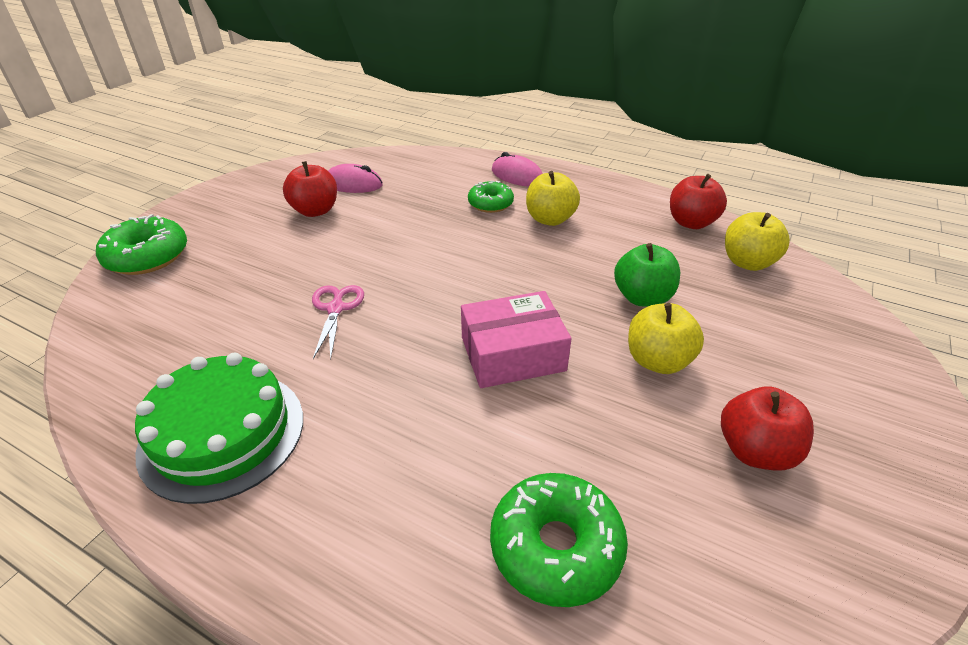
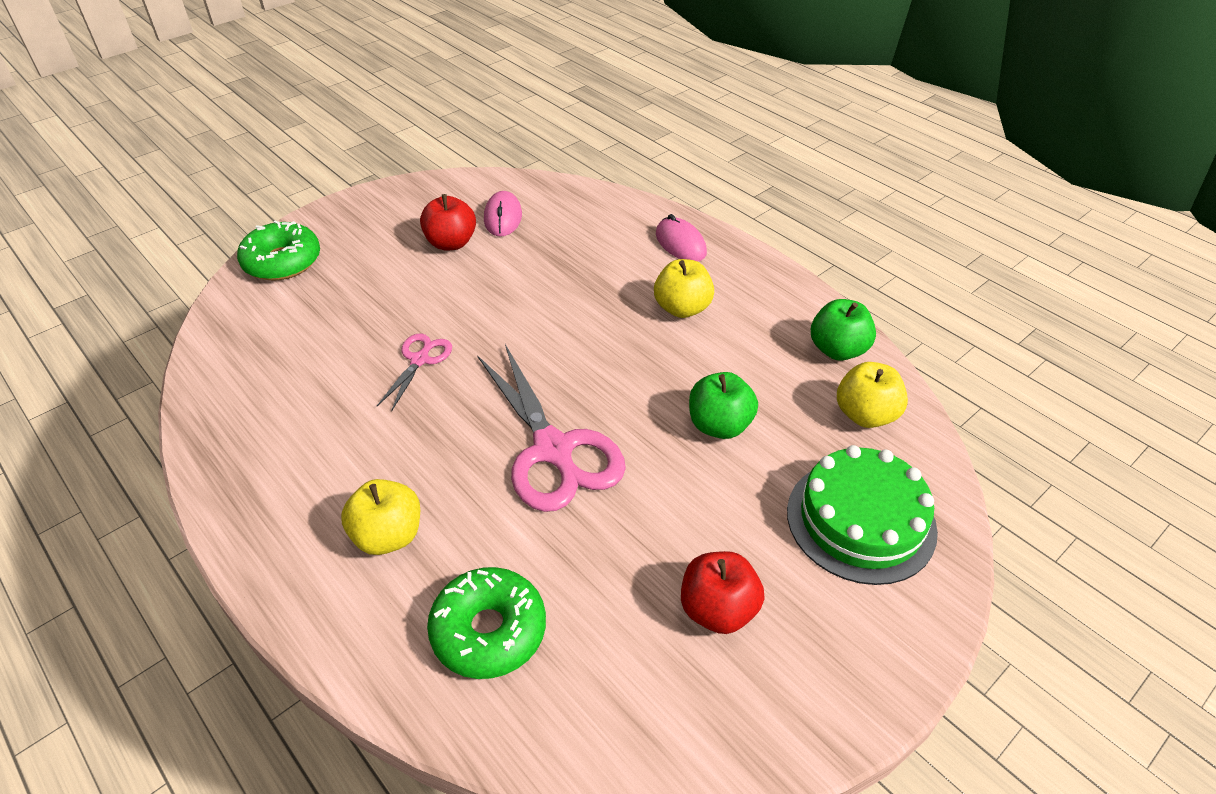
camera: 20 degrees right, 5 degrees up
(222, 433) = (279, 454): green cake -> green cake (861, 520)
(353, 184) = (503, 217): pink mouse -> pink mouse turned 60 degrees clockwise
(490, 204) = (630, 274): green donut -> none
(512, 354) = (554, 450): pink box -> pink scissors
(657, 361) = (687, 497): yellow apple -> yellow apple (388, 536)
(691, 223) = (837, 350): red apple -> green apple

